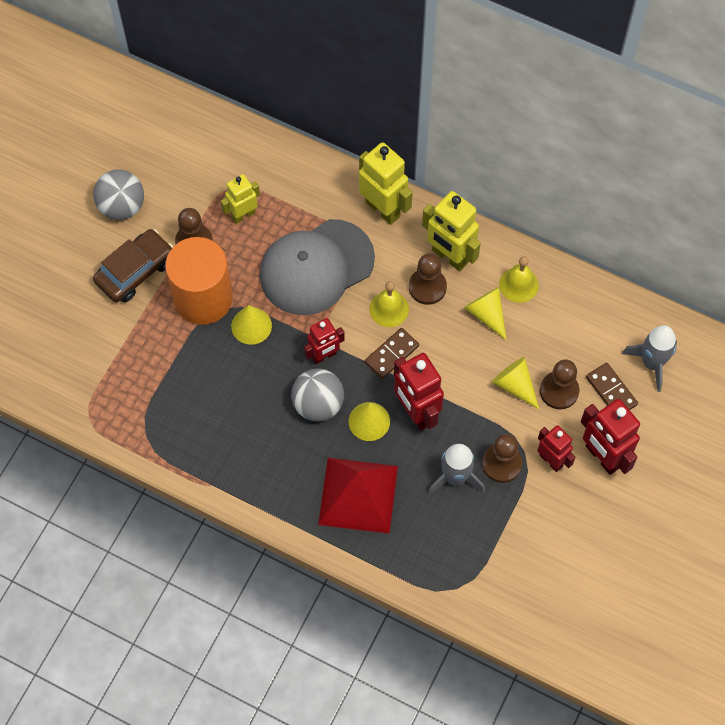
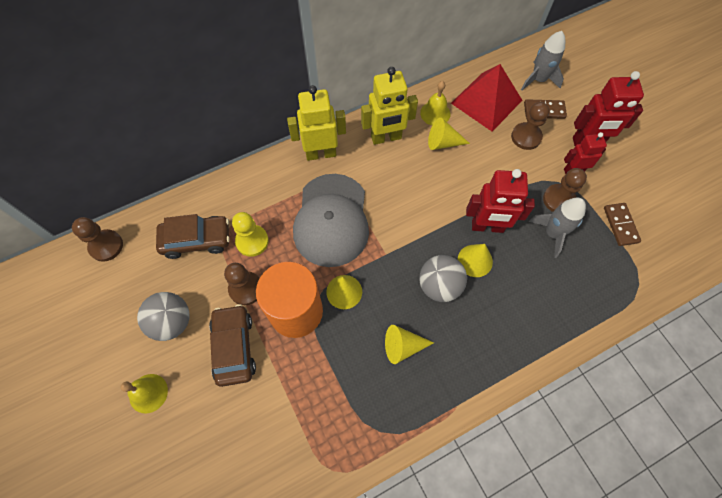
camera: 55 degrees left, 0 degrees up
(210, 168) = (196, 240): none -> brown car
(243, 215) = (252, 241): yellow robot -> yellow pawn
(324, 355) = (403, 257): red robot -> none
(358, 495) = (529, 303): red pyramid -> red pyramid (486, 101)
(389, 309) = (397, 195): yellow bell -> yellow bell (148, 393)
(391, 354) = (433, 215): brown domino -> brown domino (620, 225)
(427, 287) = (398, 163): brown pawn -> brown pawn (106, 246)
(515, 385) = (505, 158): yellow cone -> yellow cone (403, 346)

